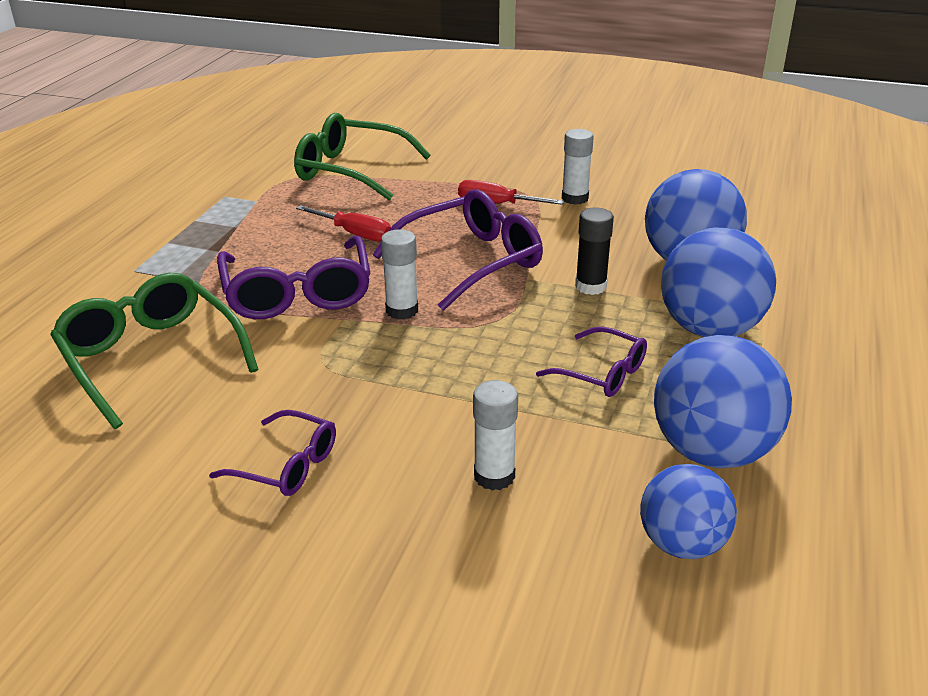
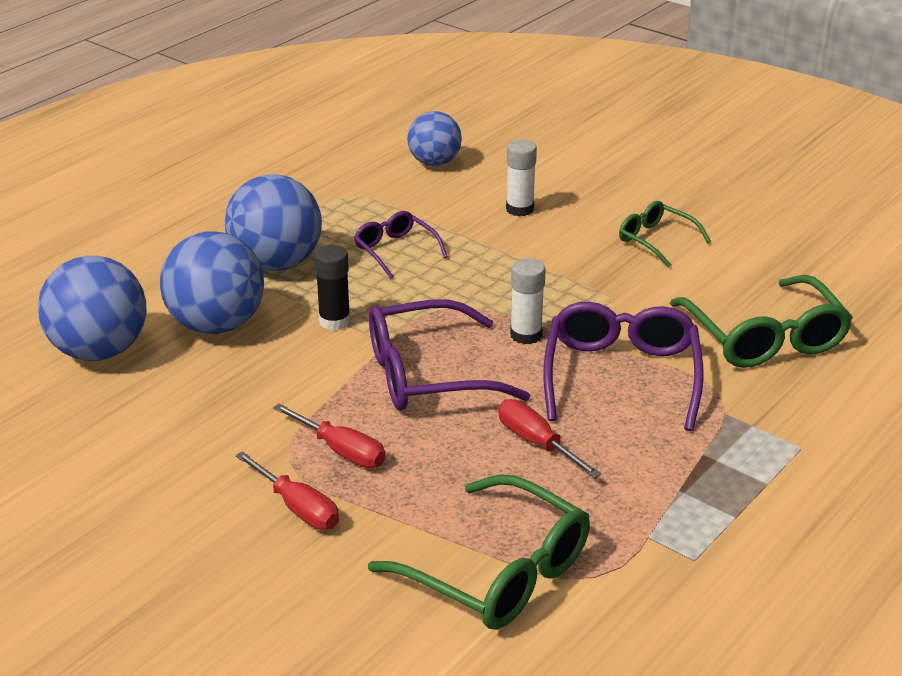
camera: 160 degrees left, 0 degrees up
(286, 465) = (656, 240): purple glasses -> green glasses
(498, 175) = (297, 507): none -> red screwdriver
(575, 198) = (240, 438): white glue stick -> none
(712, 451) = (370, 194): blue ball -> blue ball (99, 351)

